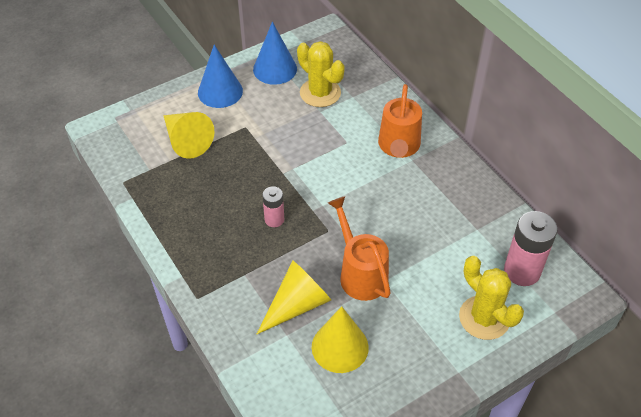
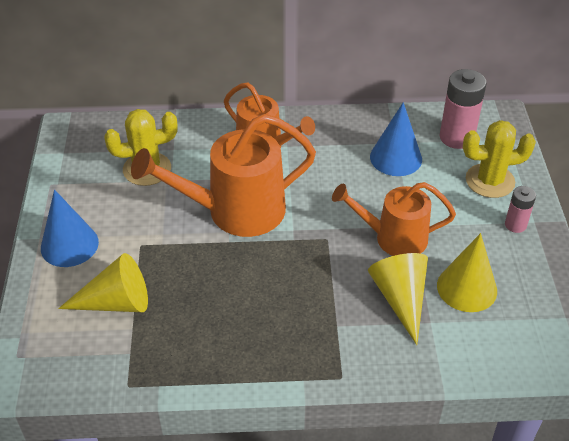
camera: 60 degrees left, 5 degrees down
(274, 219) = (284, 273): pink battery -> pink battery (515, 225)
(275, 69) = (80, 188): blue cone -> blue cone (396, 158)
(315, 162) = (235, 211): none -> orange watering can

